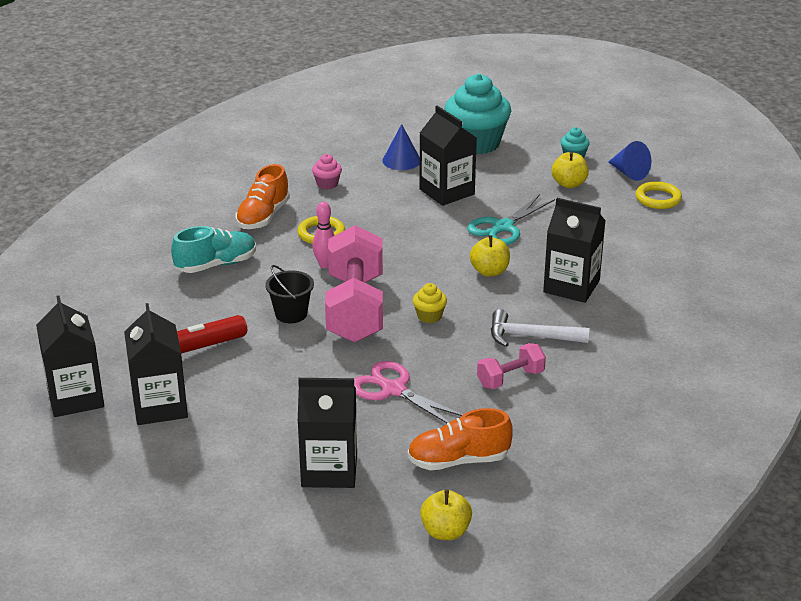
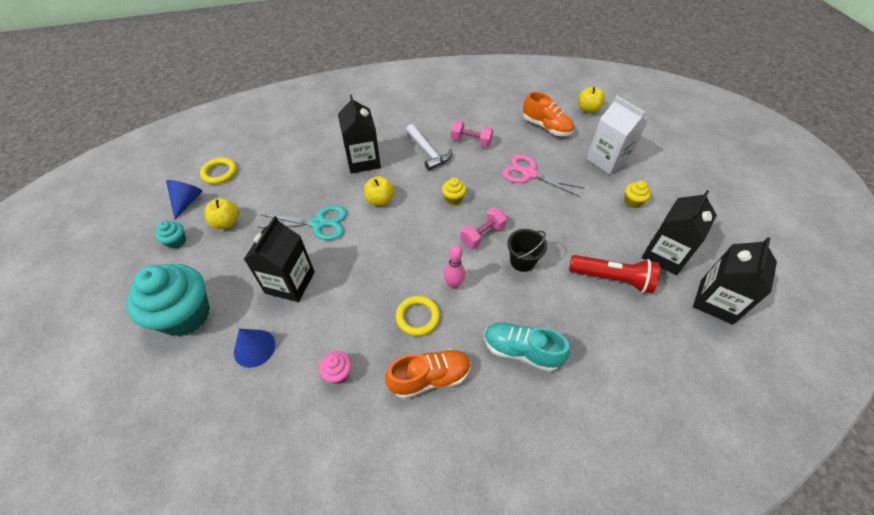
camera: 130 degrees left, 20 degrees up
(245, 439) = (632, 201): none -> yellow cupcake
(329, 470) = (607, 160): black carton -> white carton
(355, 308) = (482, 235): pink dumbbell -> pink dumbbell, size x0.48
(394, 390) = (529, 174): pink scissors -> pink scissors turned 120 degrees clockwise

